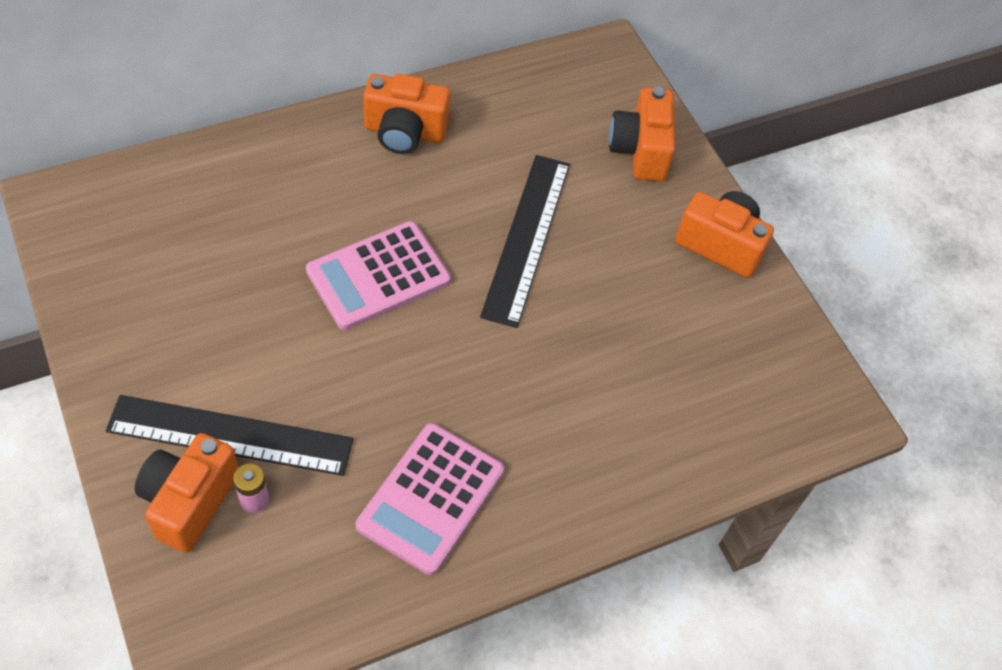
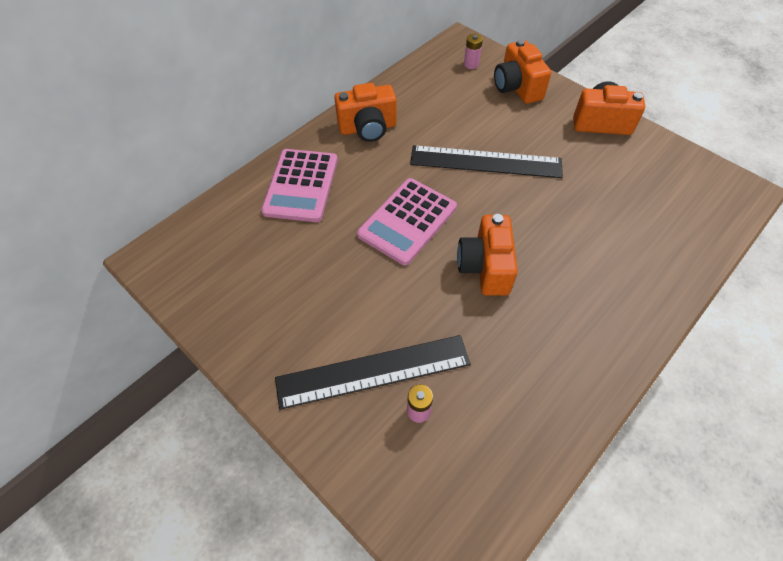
camera: 15 degrees left, 0 degrees up
(189, 501) = (372, 434): orange camera -> orange camera (485, 267)
(431, 498) = (538, 354): pink calculator -> pink calculator (301, 185)
(527, 238) = (485, 162): black ruler -> black ruler turned 75 degrees counterclockwise
(600, 92) = (471, 64): none -> pink battery

